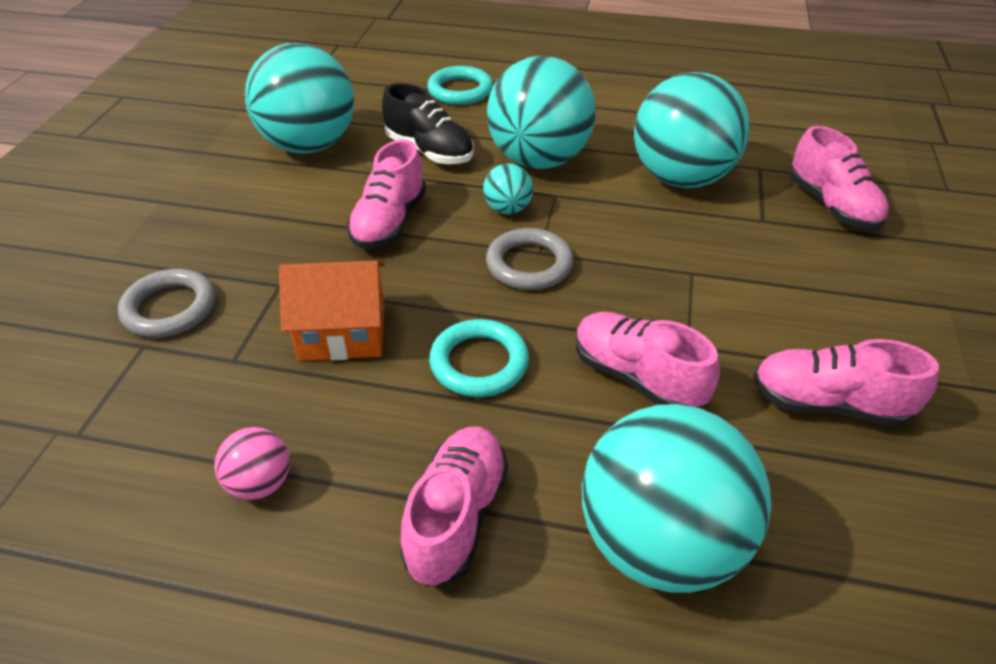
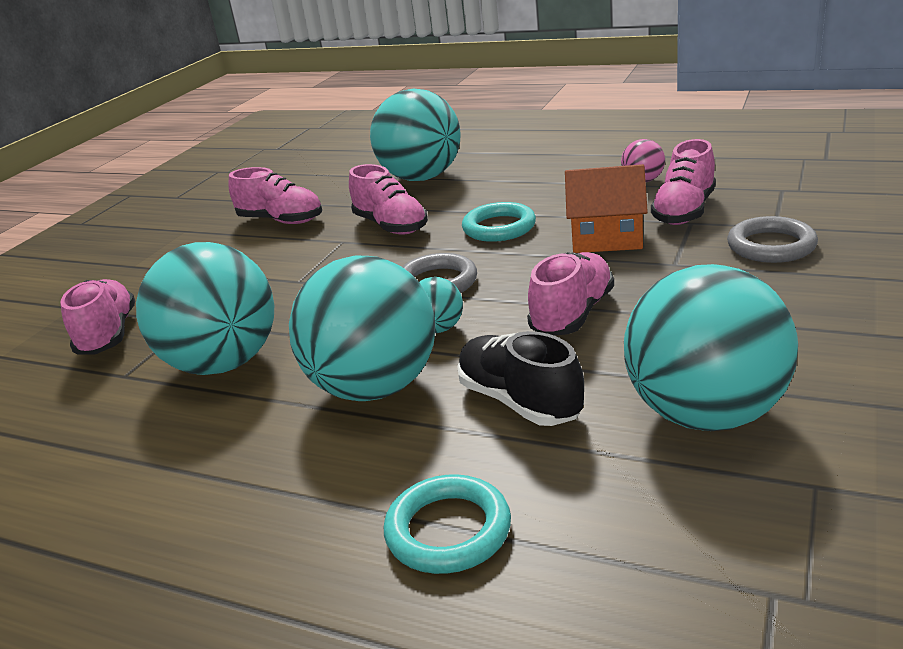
camera: 165 degrees left, 15 degrees down
(457, 516) = (525, 178): pink shoe -> pink shoe (684, 211)

